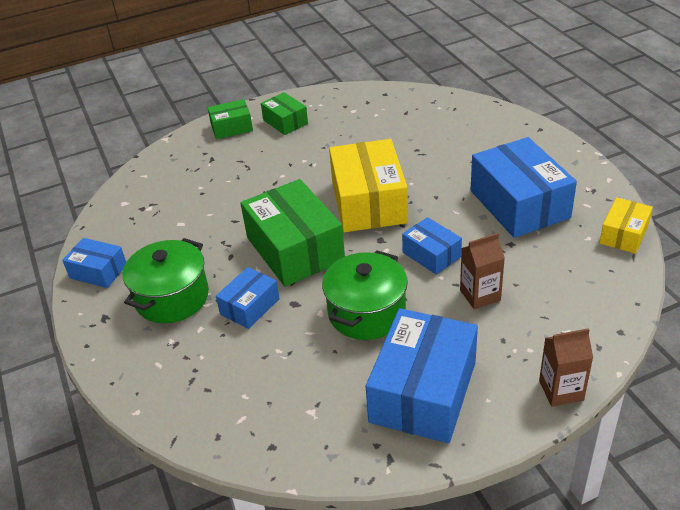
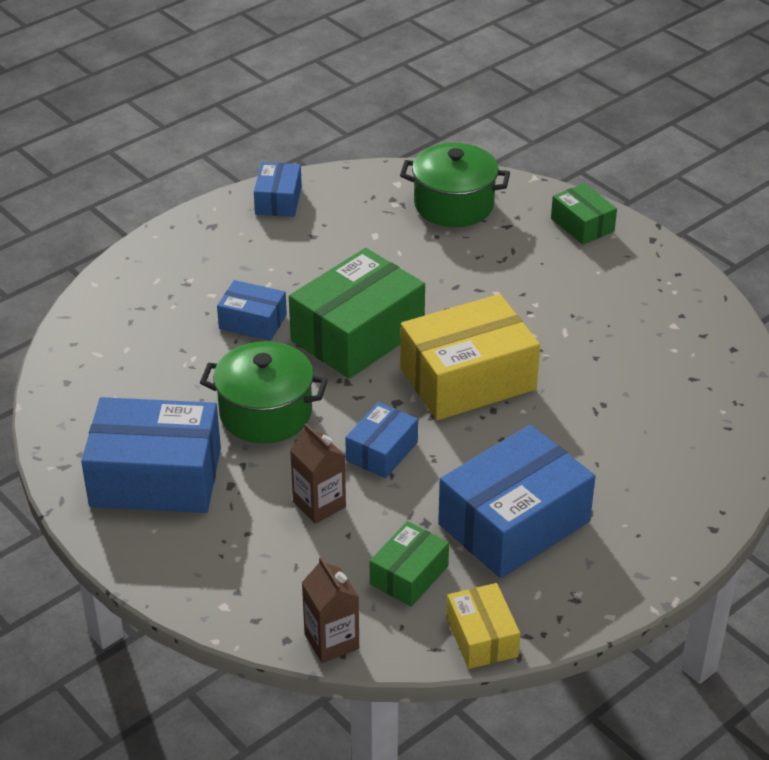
camera: 70 degrees right, 0 degrees up
(172, 297) = (252, 263): green pot -> green pot (454, 205)
(285, 122) = (616, 268): green box -> green box (409, 575)
(561, 390) = (179, 590): brown carton -> brown carton (331, 641)
(623, 234) = (482, 637): yellow box -> yellow box turned 60 degrees clockwise

